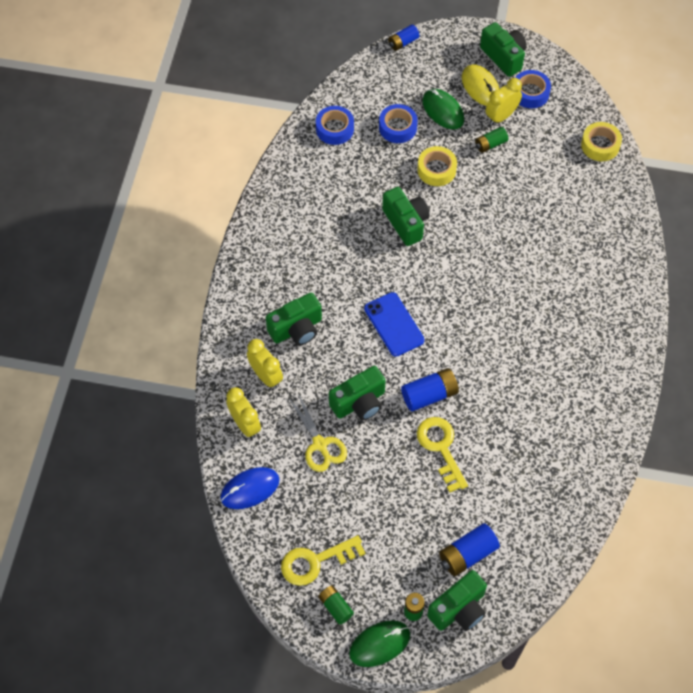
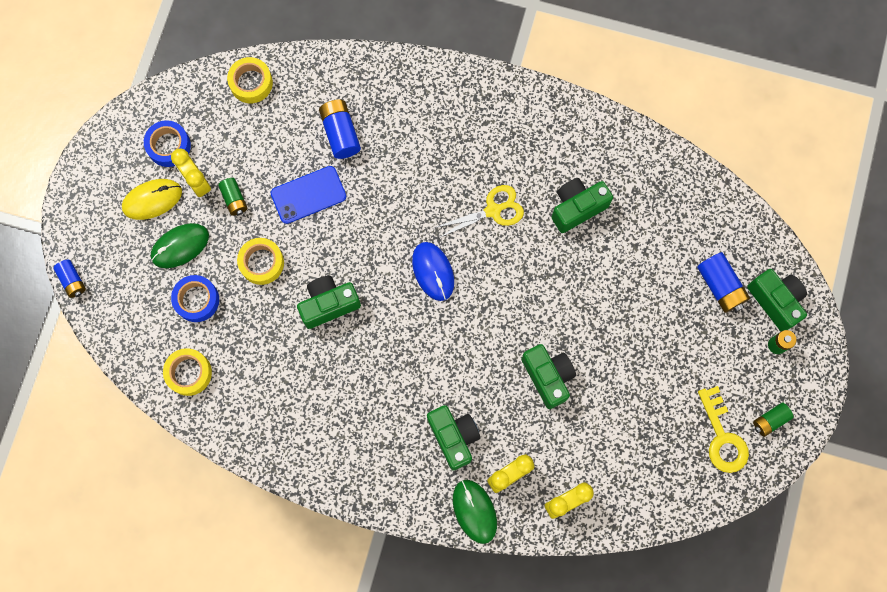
camera: 85 degrees left, 15 degrees up
(250, 489) = (640, 500): blue mouse -> blue mouse (433, 271)
(320, 444) = (594, 422): yellow scissors -> yellow scissors (493, 210)
(334, 129) = (189, 373): blue tape -> yellow tape
(379, 644) = (808, 381): green mouse -> green mouse (474, 511)
(394, 324) = (457, 331): blue phone -> blue phone (308, 195)
(429, 395) = (544, 303): blue battery -> blue battery (340, 133)
(441, 448) = (605, 298): yellow key -> none
(504, 57) = (112, 168): green camera -> green camera (577, 208)

